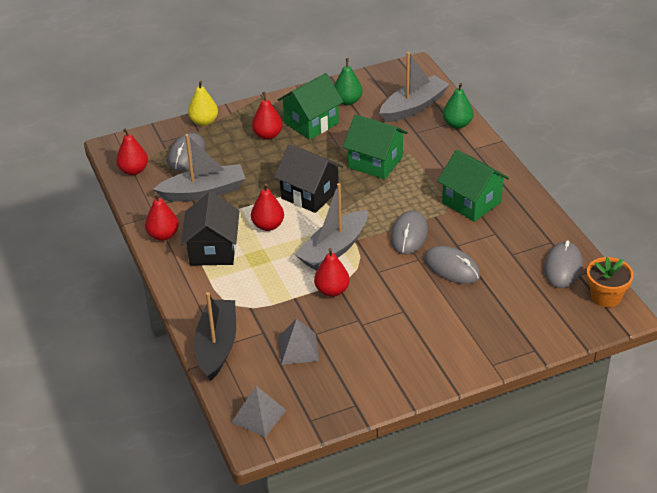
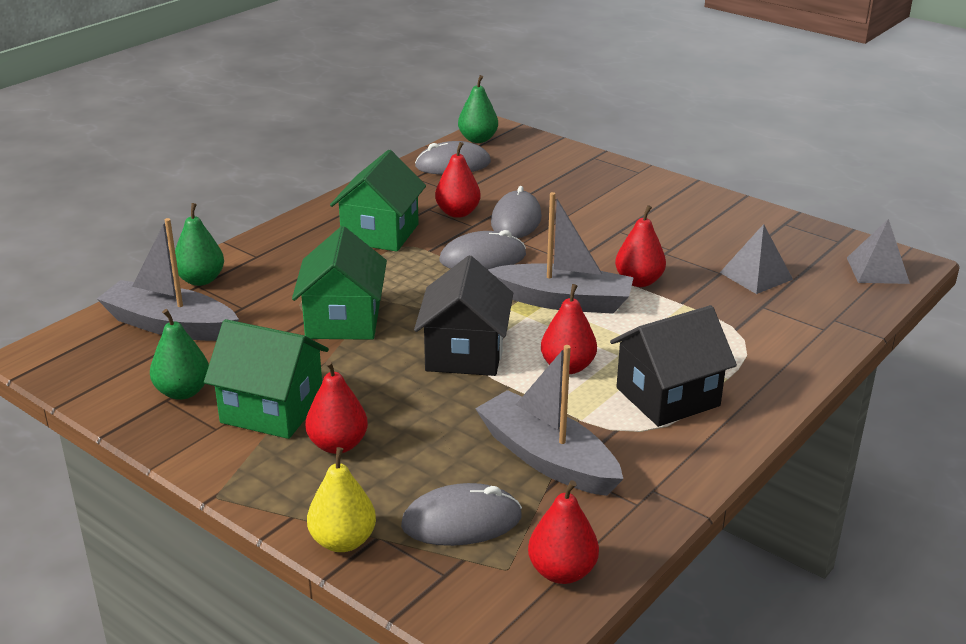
camera: 120 degrees left, 10 degrees down
(163, 235) = (688, 458): red pear -> red pear (457, 213)
(217, 346) = (825, 330): black boat -> none
(606, 296) = (478, 139): orange flower pot -> green pear

